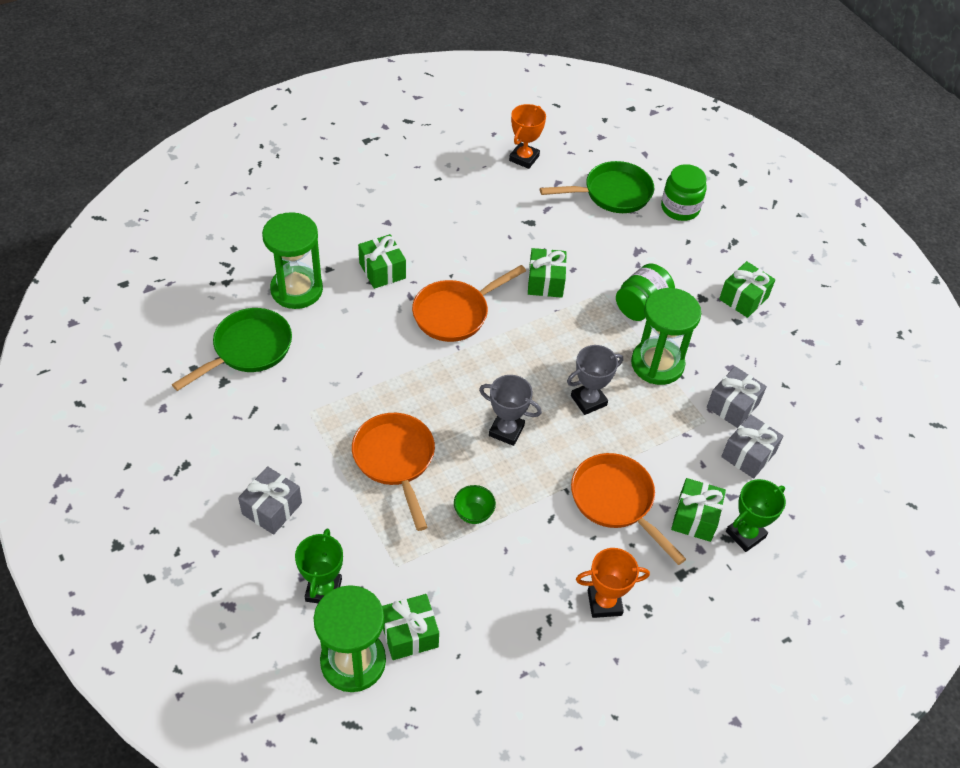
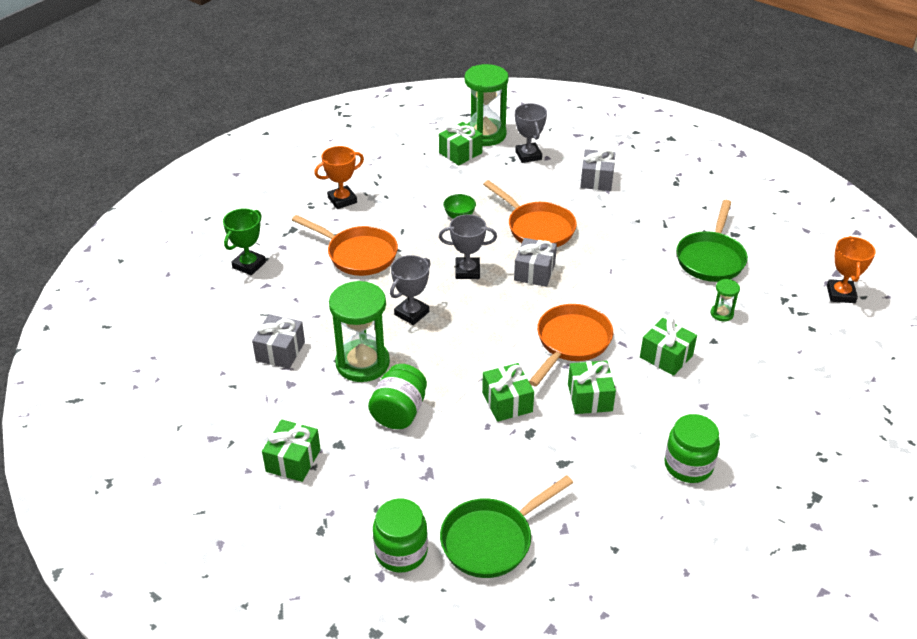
camera: 160 degrees right, 10 degrees down
(296, 290) = (721, 314): green hourglass -> green hourglass, size x0.45
(323, 590) = (528, 155): green trophy -> grey trophy
(438, 188) = (688, 465): none -> green jar
(524, 158) = (624, 548): orange trophy -> orange trophy (840, 294)
(695, 518) = (292, 263): green gift -> green gift (590, 397)
(748, 454) = (258, 318): grey gift -> grey gift (534, 272)

